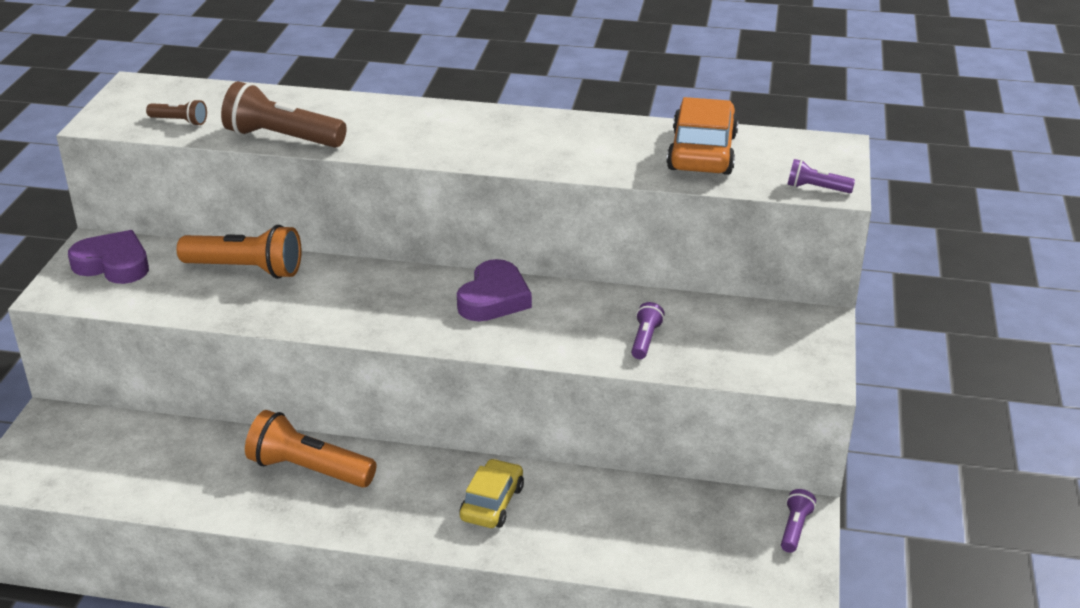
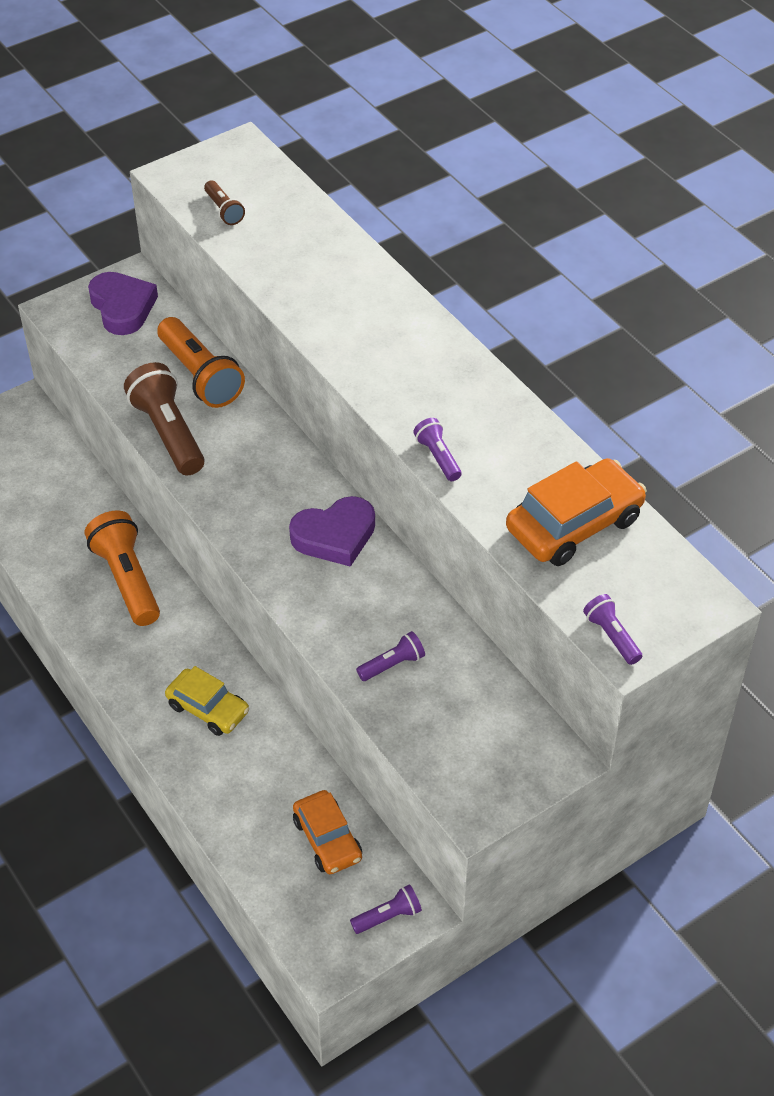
camera: 45 degrees right, 15 degrees up
(282, 138) = (272, 278): brown flashlight -> brown flashlight (168, 433)
(492, 503) = (208, 708): yellow car -> yellow car turned 60 degrees clockwise
(562, 166) = (438, 457): none -> purple flashlight
(691, 516) = (327, 839): none -> orange car

